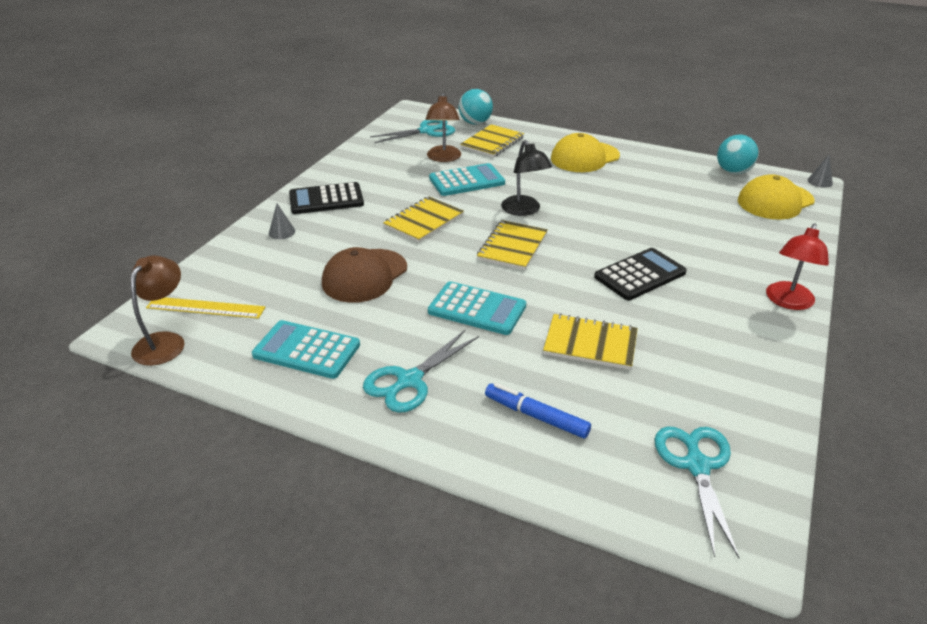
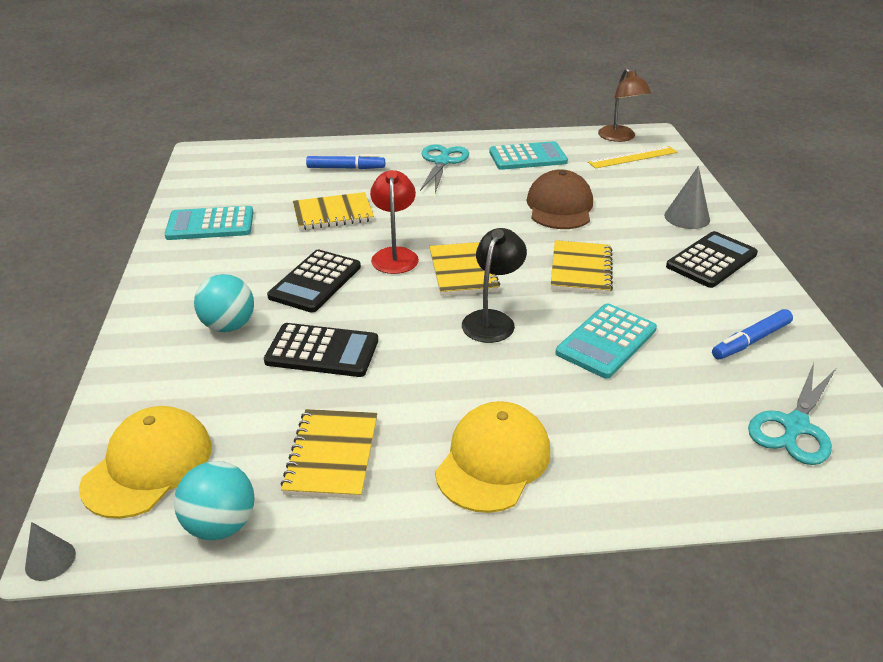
camera: 150 degrees right, 0 degrees up
(282, 232) = (687, 217): grey cone -> grey cone, size x1.59
(386, 159) = (750, 341): none -> blue marker
(443, 158) = (687, 372): brown lamp -> none
(475, 123) = (759, 488): turquoise ball -> turquoise ball (229, 326)
(477, 309) = (441, 210): turquoise calculator -> turquoise calculator (210, 224)
(492, 143) = (666, 438): yellow notebook -> yellow notebook (332, 455)
(524, 210) = (492, 320): black lamp -> black lamp turned 75 degrees clockwise
(654, 225) = (322, 351): none -> black calculator
(696, 465) = (234, 174): turquoise scissors -> none
(788, 302) = (155, 299): red lamp -> red lamp (395, 255)

